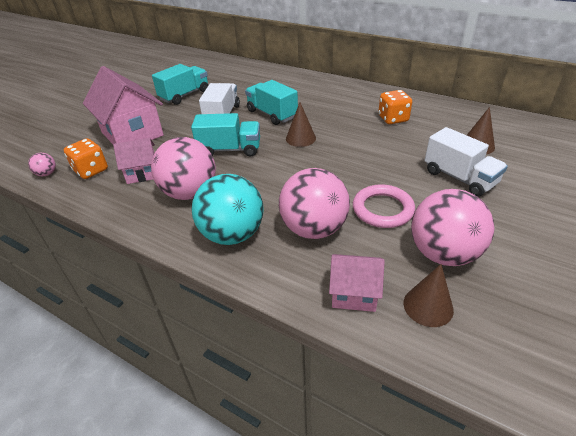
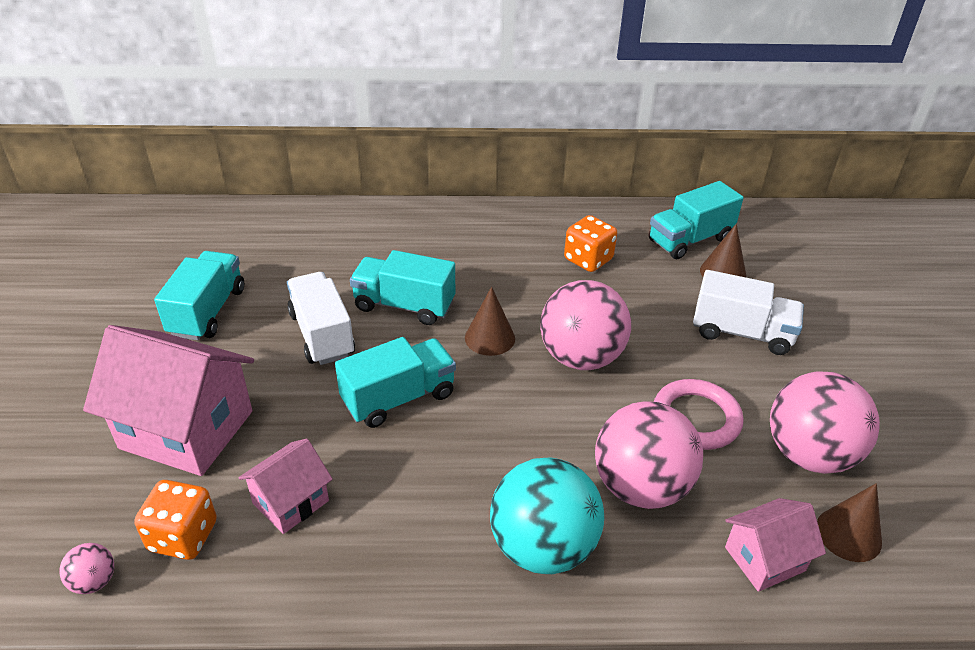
camera: 35 degrees left, 0 degrees up
(190, 193) = (410, 505): pink ball -> pink ball (581, 357)
(470, 124) = (690, 240): none -> turquoise truck

